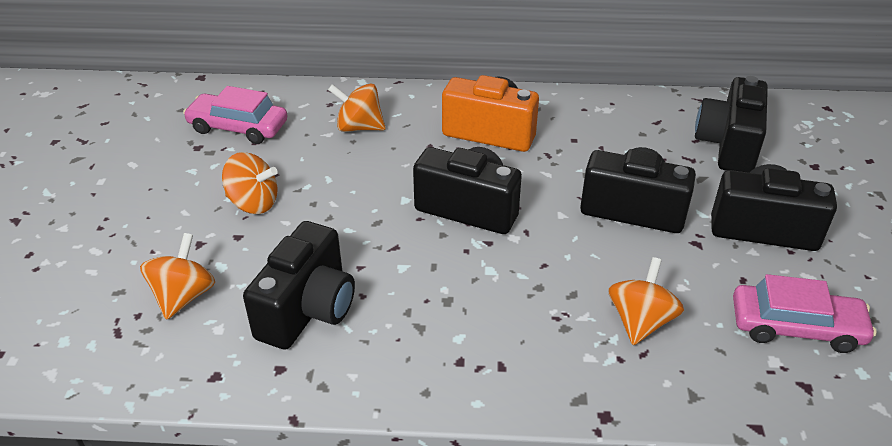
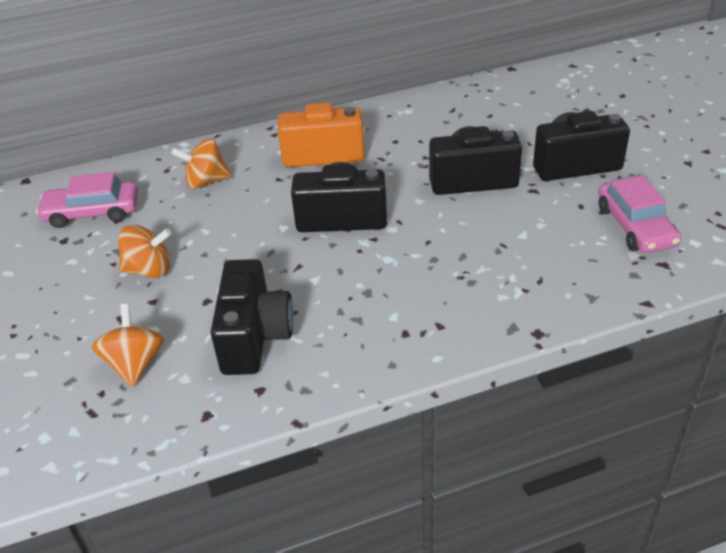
camera: 20 degrees left, 0 degrees up
(640, 321) = (524, 259): orange spinning top -> none
(728, 145) = (516, 112): black camera -> none
(796, 327) = (635, 226): pink car -> pink car turned 90 degrees clockwise

